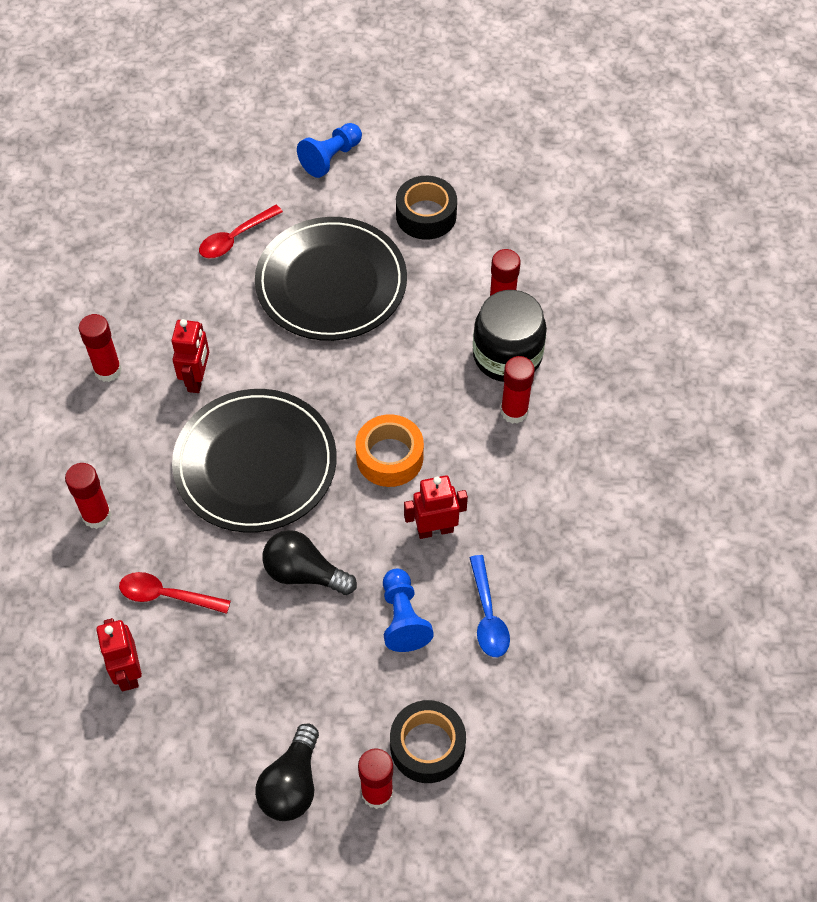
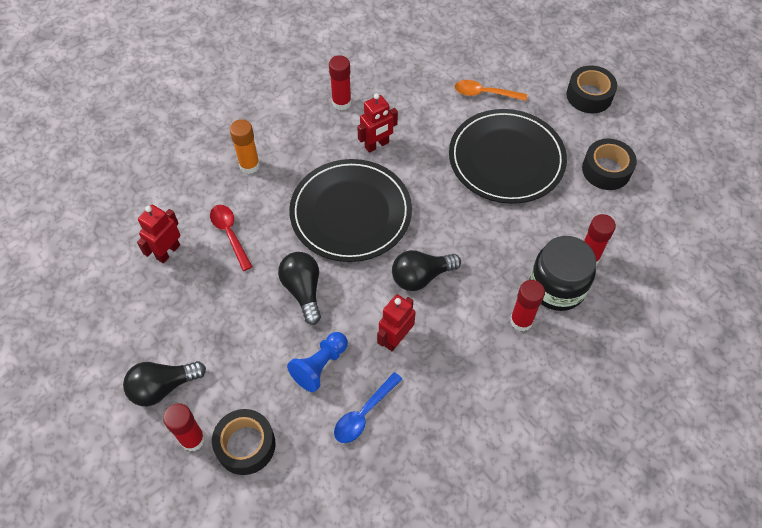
camera: 50 degrees right, 0 degrees up
(97, 516) = (249, 165): red glue stick -> orange glue stick
(235, 238) = (485, 93): red spoon -> orange spoon
(331, 158) = (589, 95): blue pawn -> black tape
(389, 457) = (421, 276): orange tape -> black light bulb
(435, 529) = (395, 338): red robot -> red robot turned 90 degrees counterclockwise

